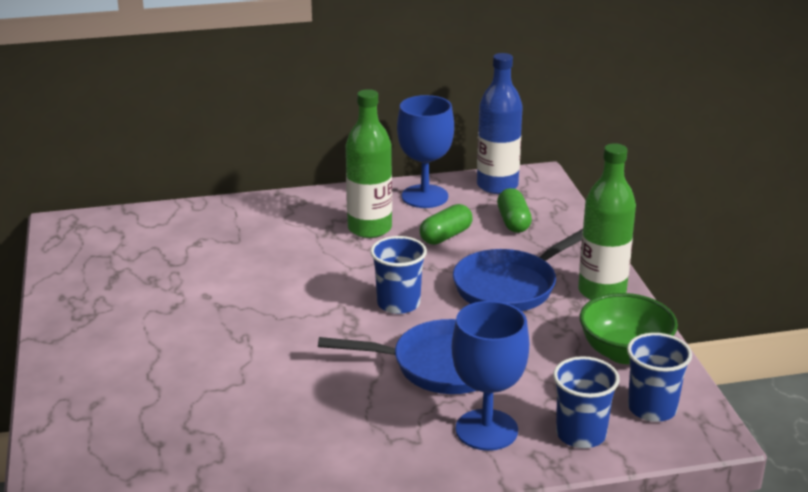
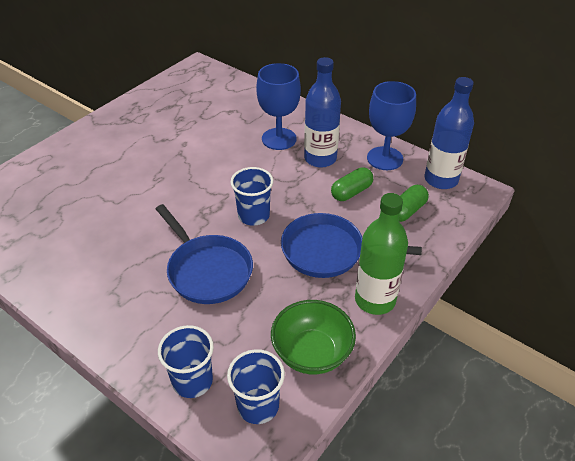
camera: 50 degrees right, 15 degrees up
(369, 228) = (320, 158): green bottle -> blue bottle
(446, 236) = (351, 192): green capsule -> green capsule turned 45 degrees counterclockwise
(486, 430) = (157, 329): blue goblet -> blue goblet (279, 139)

